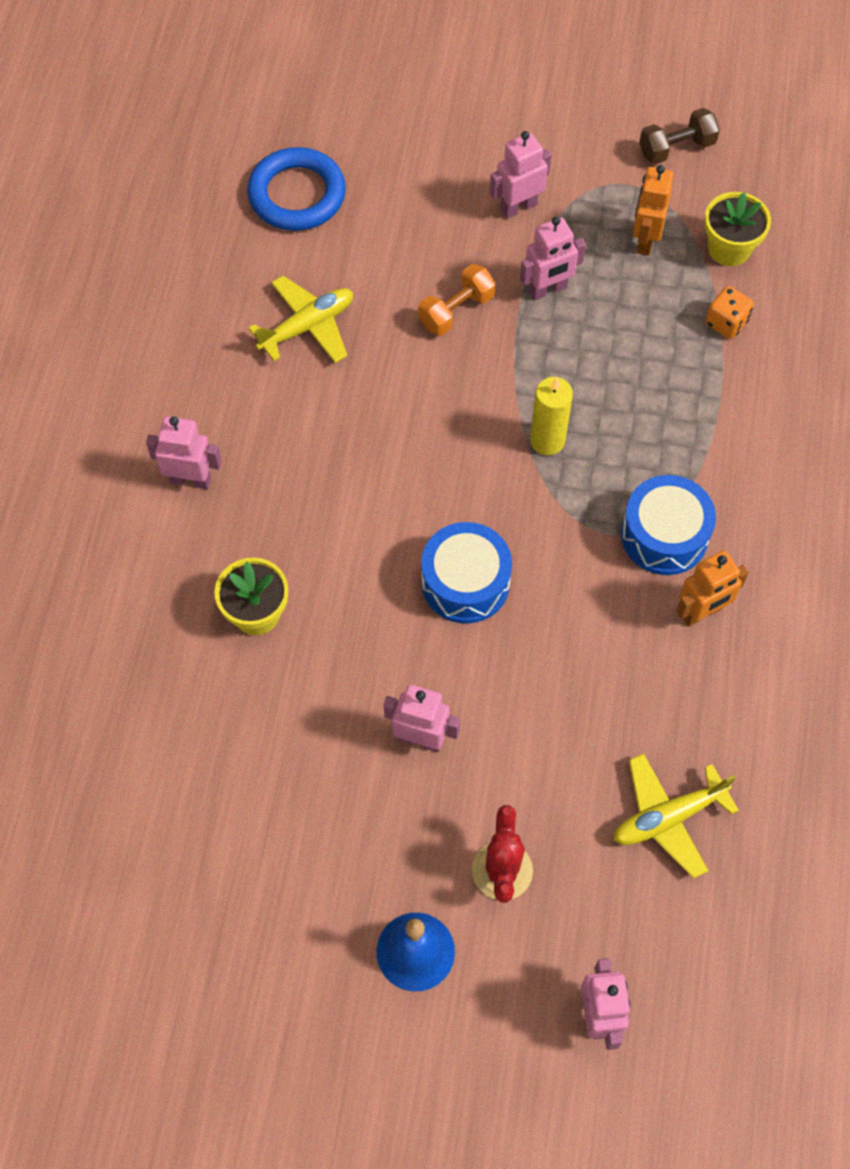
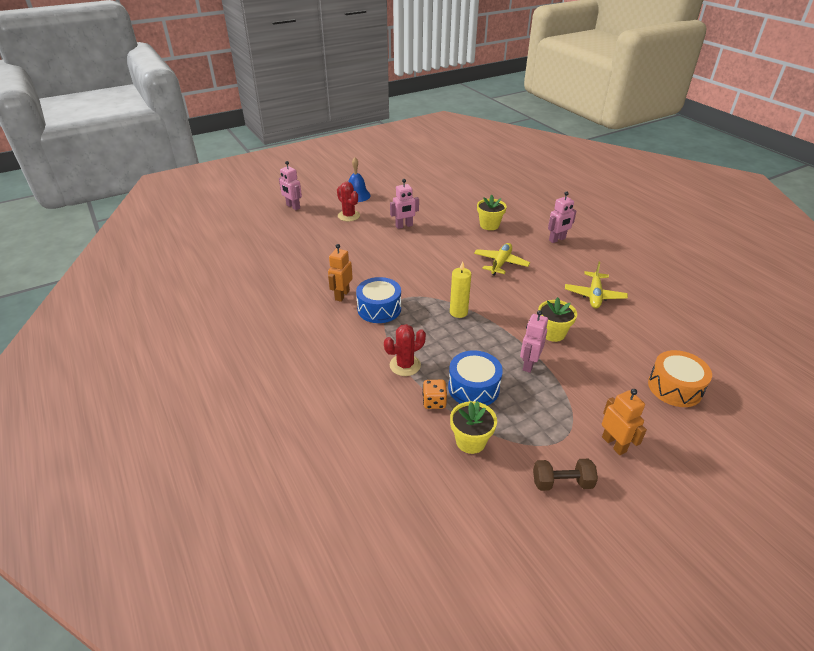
camera: 140 degrees right, 25 degrees down
(297, 195) = (677, 335): blue ring -> none
(412, 145) = (674, 387): none -> orange drum
(456, 310) = (552, 333): orange dumbbell -> yellow flower pot
(465, 582) = (436, 261): blue drum -> blue drum (473, 388)
(518, 207) = (590, 392): pink robot -> none
(645, 240) = (516, 416): orange robot -> orange robot (614, 444)
(668, 817) = (306, 245): yellow plane -> yellow plane (500, 263)
(676, 148) = (562, 483): brown dumbbell -> brown dumbbell turned 60 degrees clockwise
(715, 401) = (405, 365): none -> red cactus

